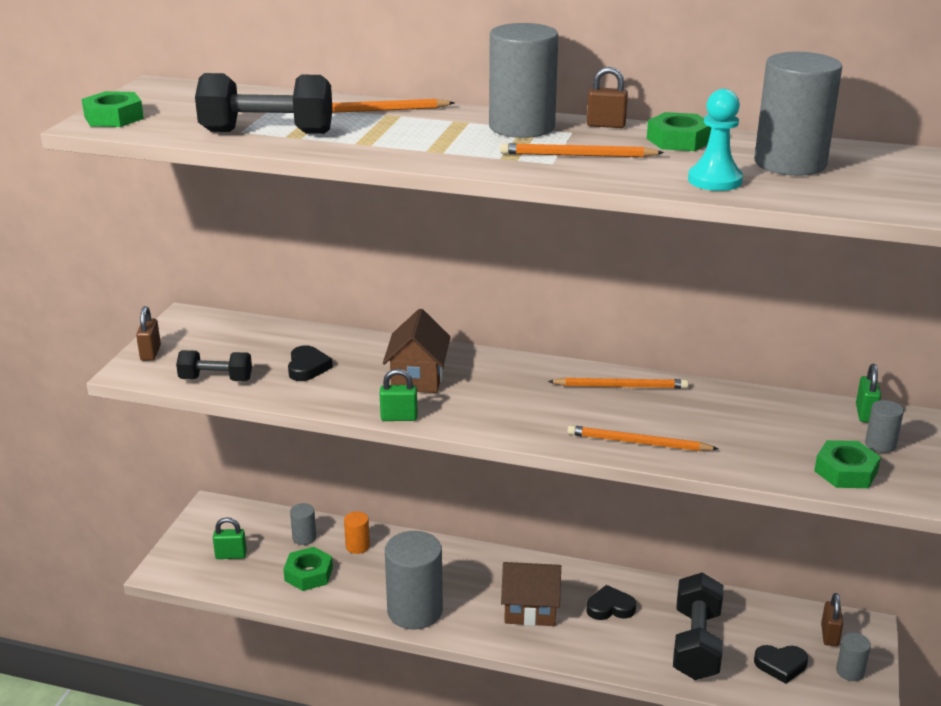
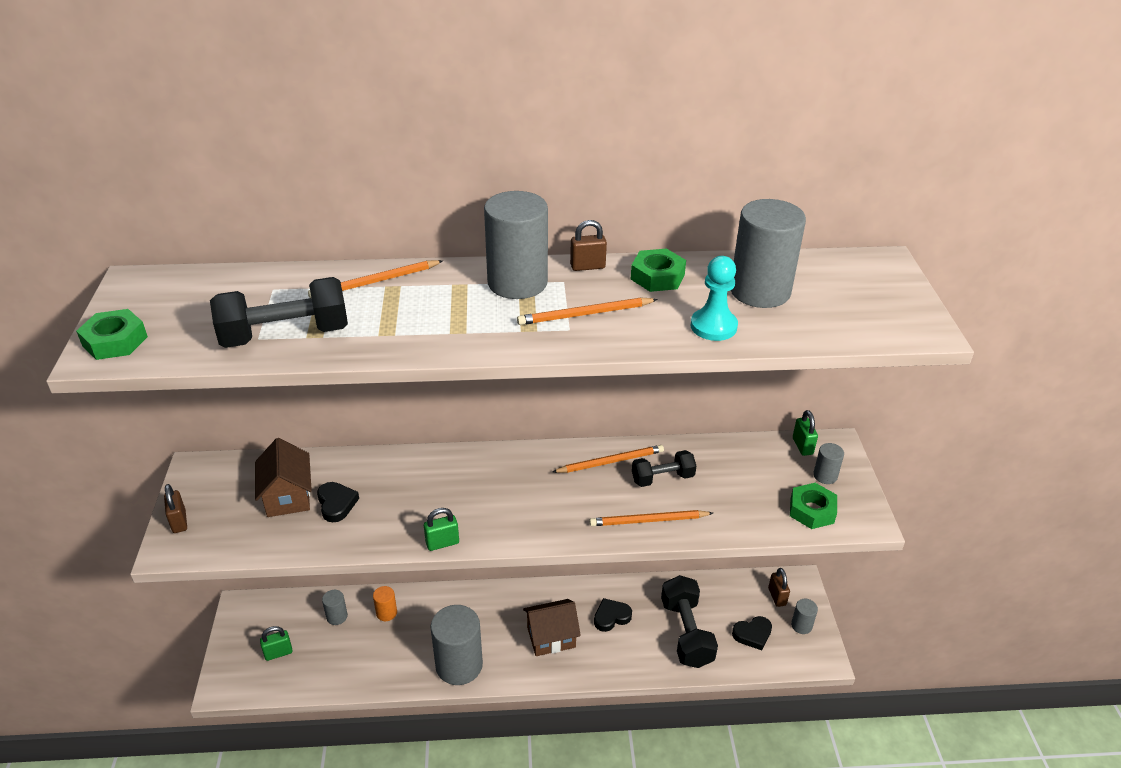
camera: 20 degrees left, 10 degrees up
(216, 379) = (257, 539): black dumbbell -> black dumbbell (662, 478)
(308, 574) = (355, 653): green nut -> none
(417, 378) = (439, 493): brown house -> brown house (287, 496)

